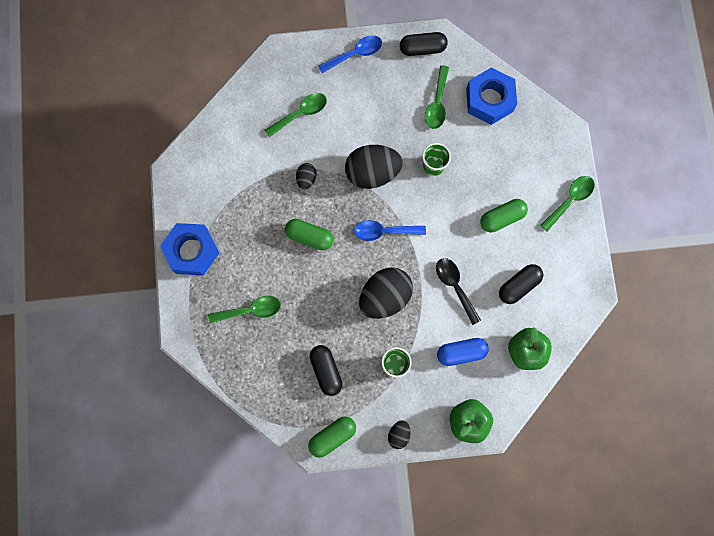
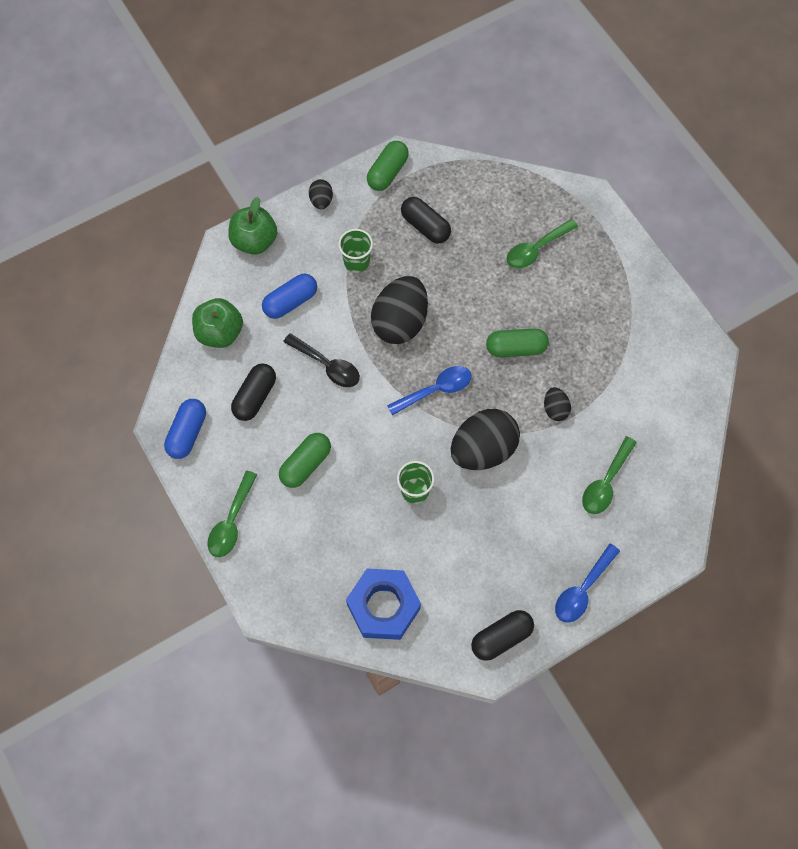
camera: 155 degrees right, 10 degrees down
(192, 251) = (634, 279): blue nut -> none
(437, 103) = (447, 571): green spoon -> none
(578, 280) = (187, 433): none -> blue capsule

